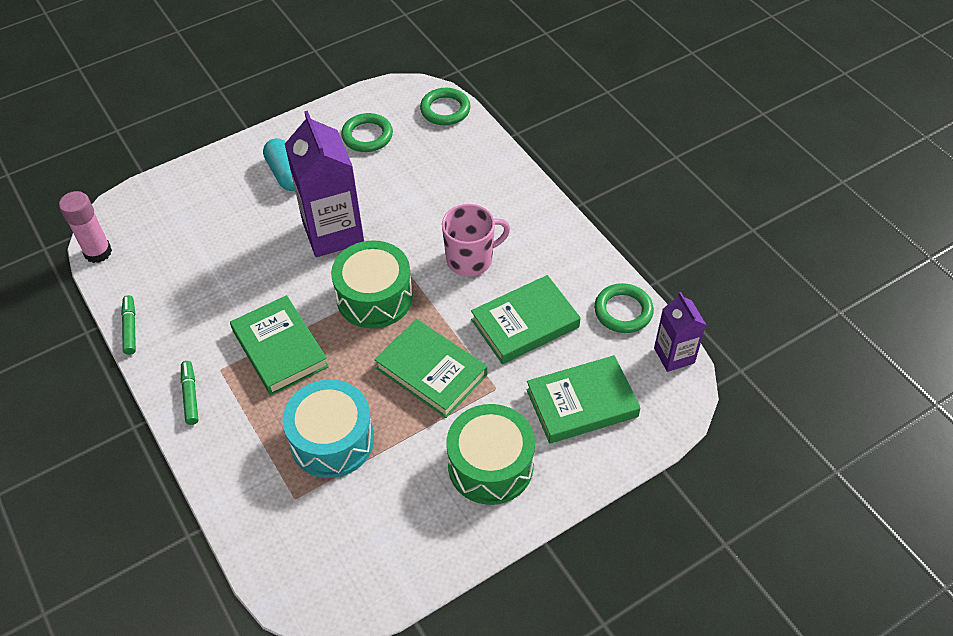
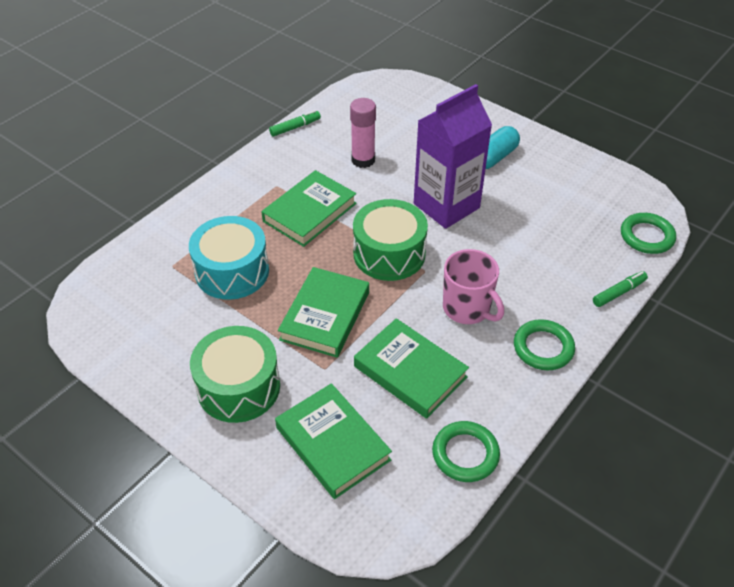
camera: 70 degrees right, 5 degrees down
(98, 252) = (356, 88): pink glue stick -> pink glue stick (363, 160)
(190, 396) = (246, 178): green marker -> green marker (619, 293)
(367, 136) = (573, 193): green ring -> green ring (543, 348)
(674, 355) = (427, 517): purple carton -> none

